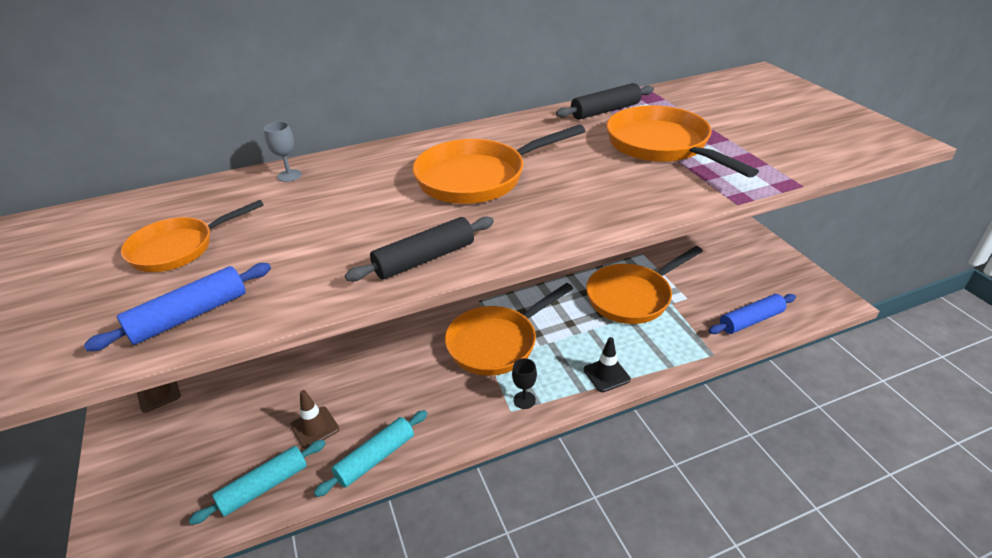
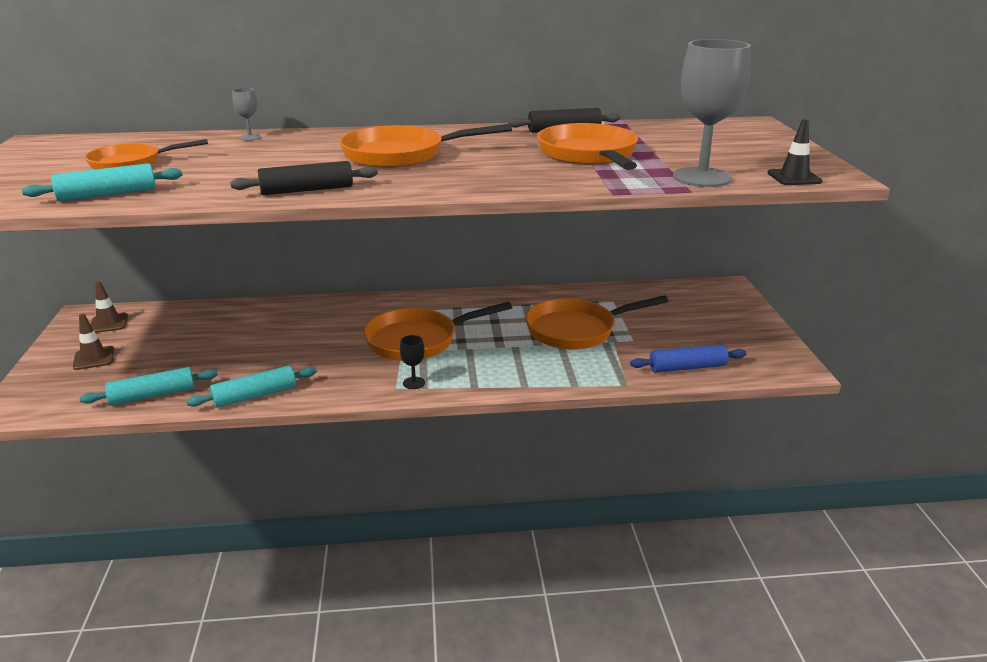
camera: 15 degrees right, 10 degrees down
(189, 316) = (108, 194): blue rolling pin -> turquoise rolling pin
(314, 427) = (218, 367): brown traffic cone -> brown traffic cone (94, 358)
(606, 375) = (505, 380): black traffic cone -> black traffic cone (794, 177)
(792, 162) = (702, 177): none -> grey goblet

